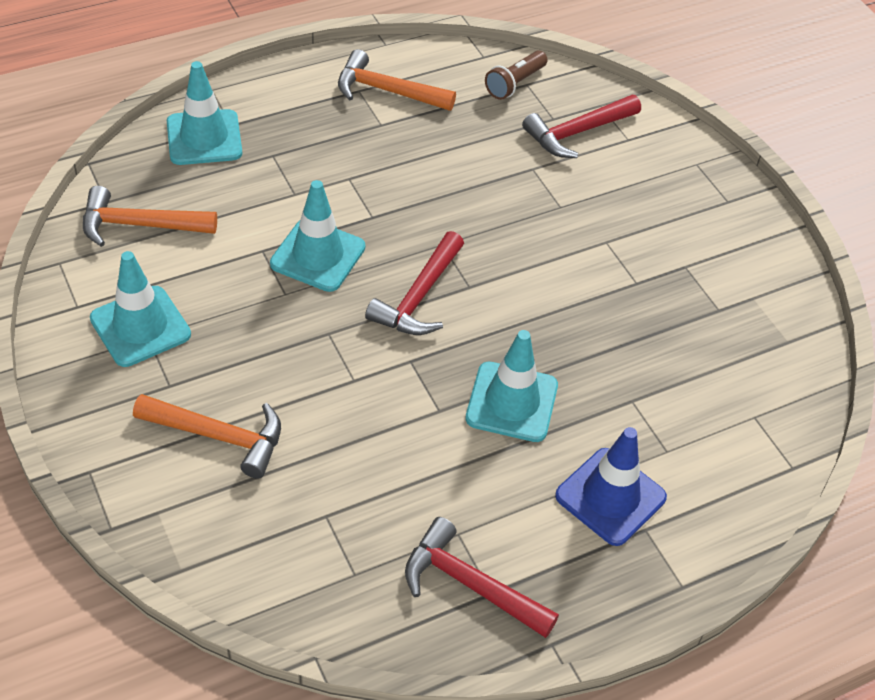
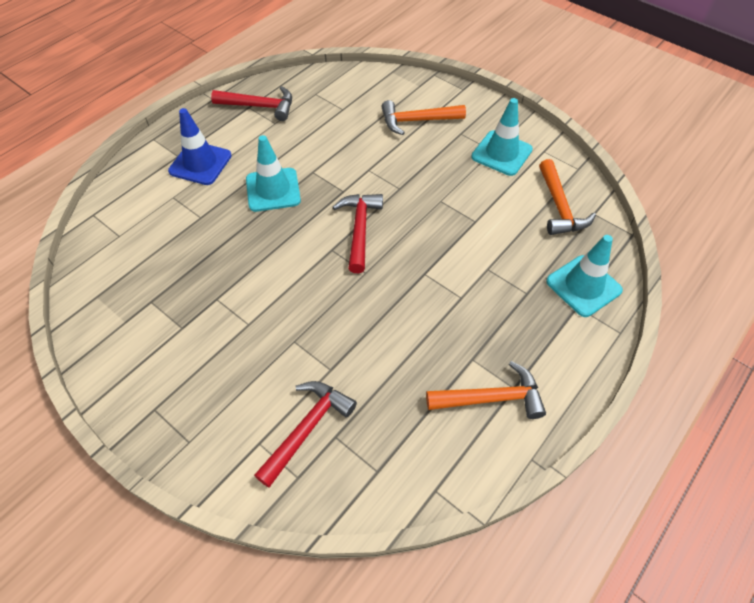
camera: 160 degrees right, 5 degrees up
(139, 225) = (559, 207): orange hammer -> orange hammer turned 105 degrees clockwise
(318, 255) = (439, 231): turquoise traffic cone -> none
(514, 84) = (388, 465): brown flashlight -> none

